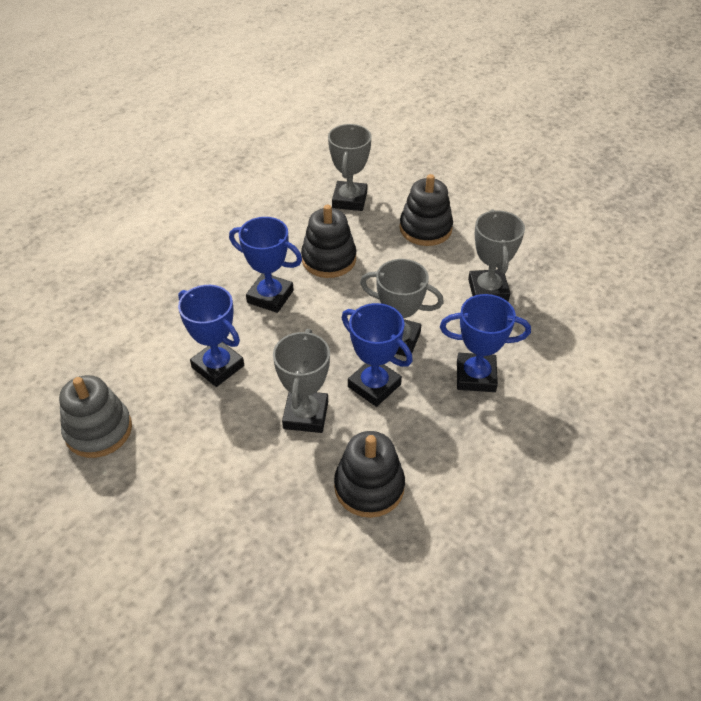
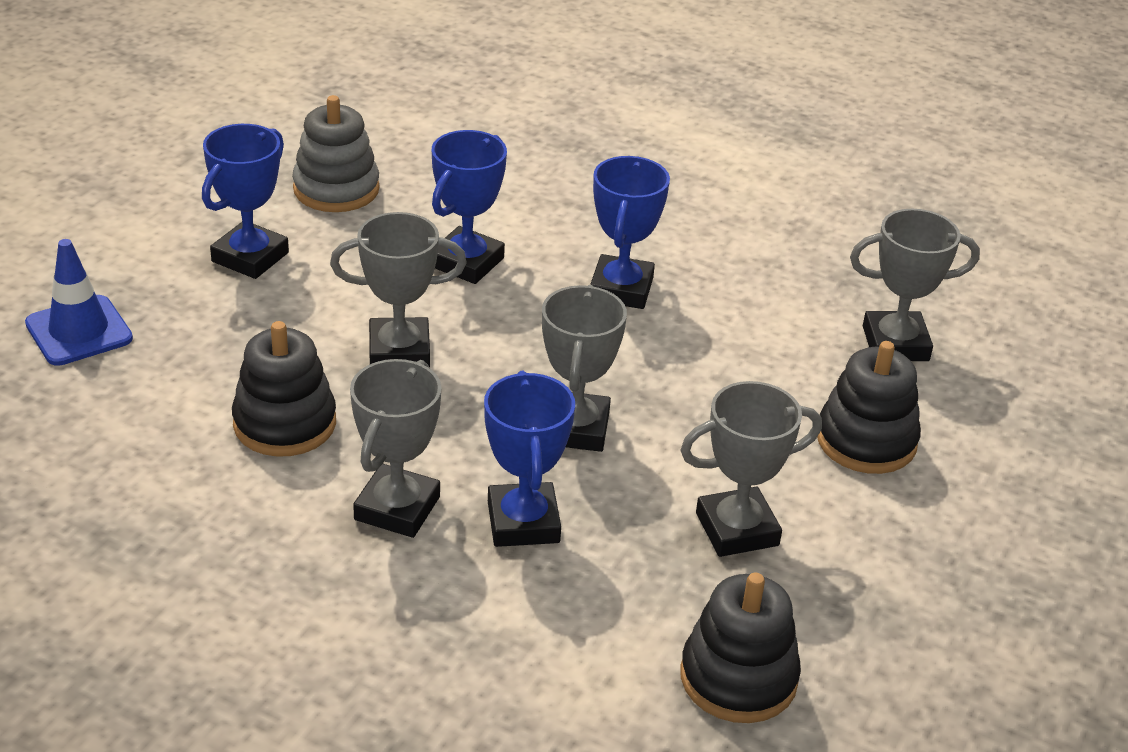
camera: 75 degrees right, 10 degrees down
(231, 621) = (79, 331): none -> blue traffic cone
(329, 259) = (731, 337): black stacking toy -> black stacking toy (738, 678)
(374, 385) = (472, 411): blue trophy -> blue trophy (250, 257)
(459, 434) = (397, 508): none -> grey trophy

